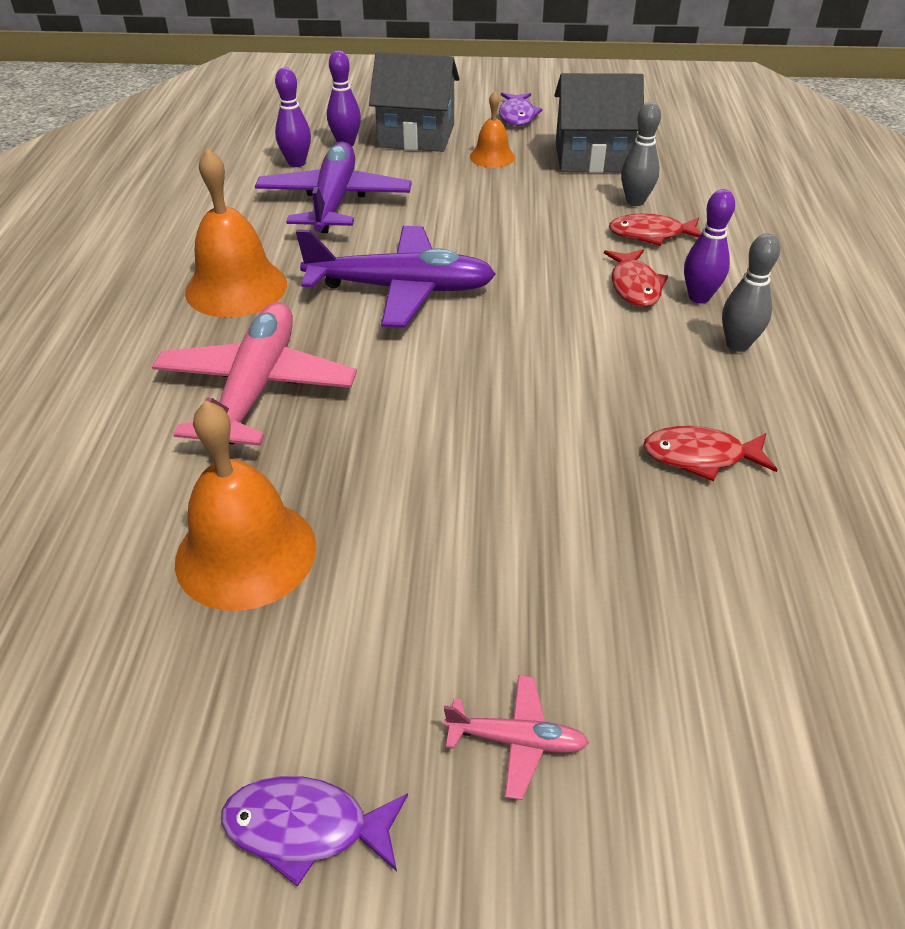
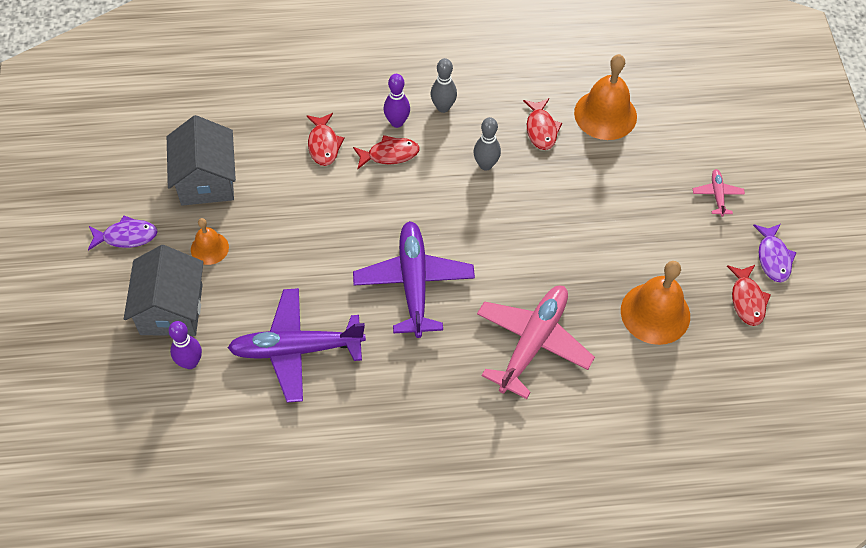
camera: 100 degrees left, 15 degrees up
(212, 730) = (747, 300): none -> red fish
(236, 288) = (428, 385): orange bell -> orange bell (605, 114)
(256, 388) = (532, 343): pink plane -> pink plane turned 120 degrees clockwise
(296, 163) = (230, 394): purple bowling pin -> none
(635, 201) = (277, 153): grey bowling pin -> grey bowling pin (485, 165)

